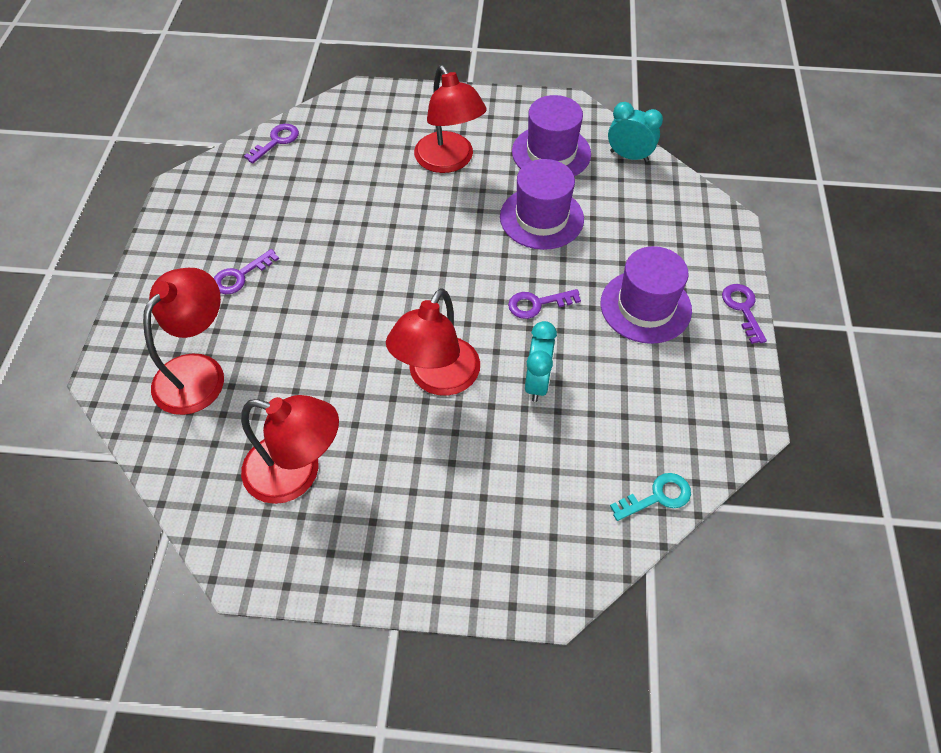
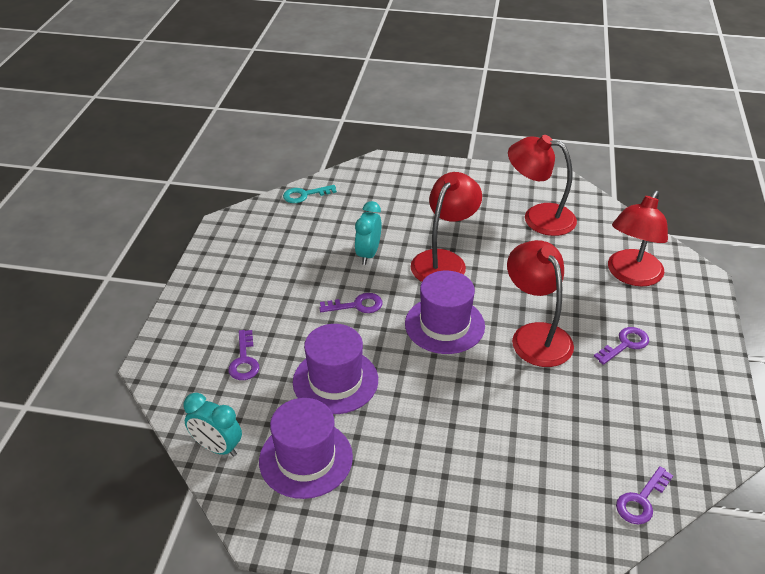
camera: 175 degrees left, 15 degrees down
(449, 161) = (427, 455): red lamp -> red lamp (535, 335)
(645, 306) = (265, 298): purple hat -> purple hat (444, 325)
(742, 309) = (185, 291): purple key -> purple key (244, 360)

